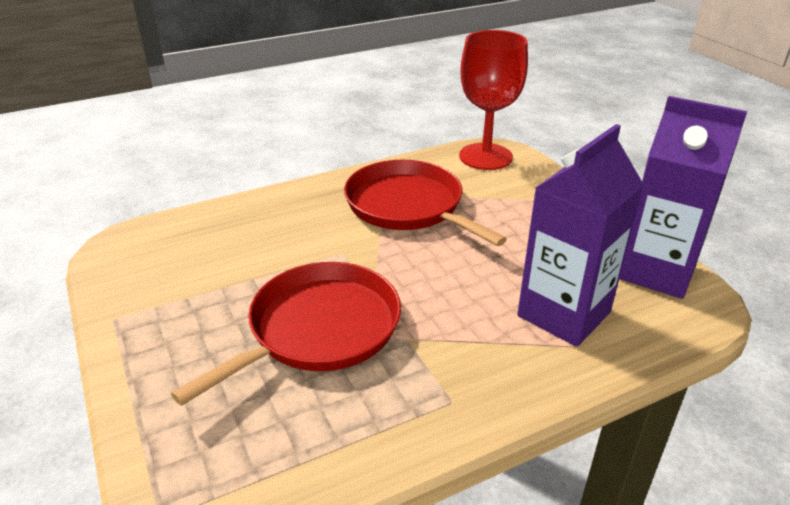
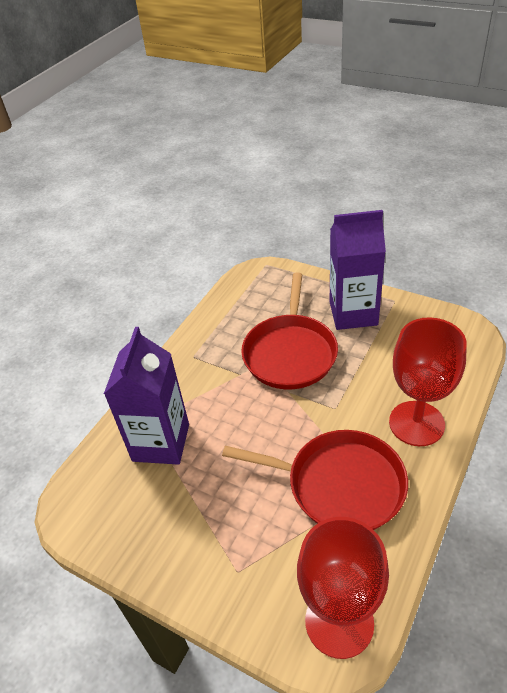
camera: 150 degrees right, 10 degrees up
(291, 210) = (416, 423): none -> red goblet
(657, 272) = (108, 525): purple carton -> purple carton (353, 313)

